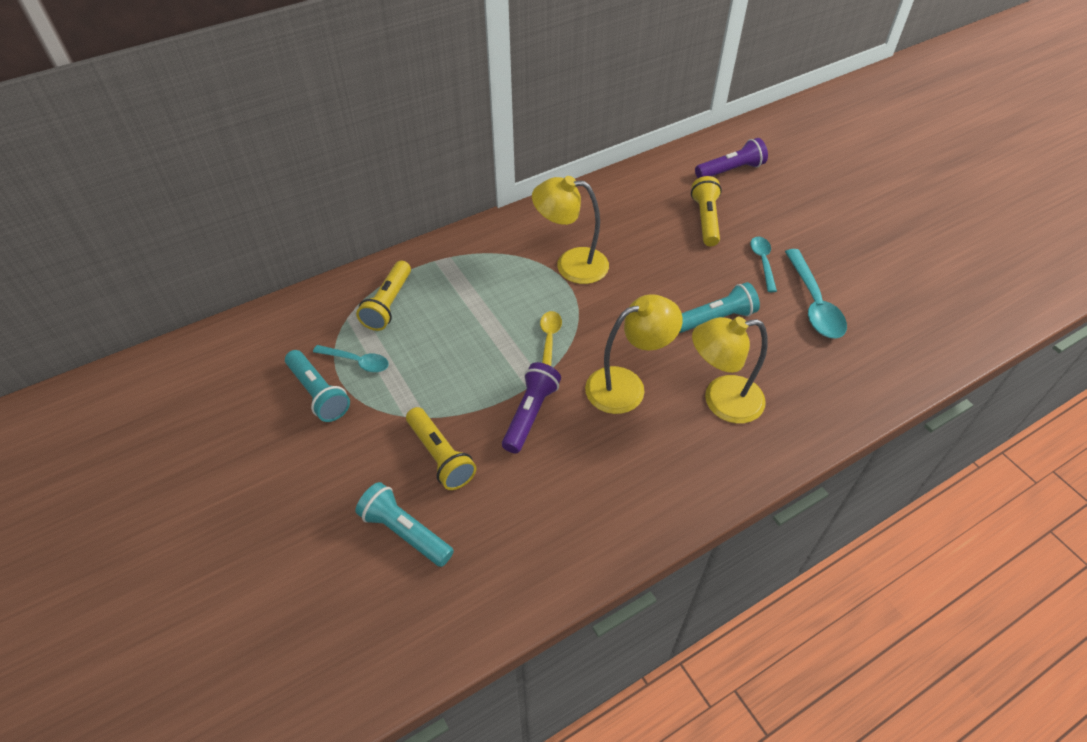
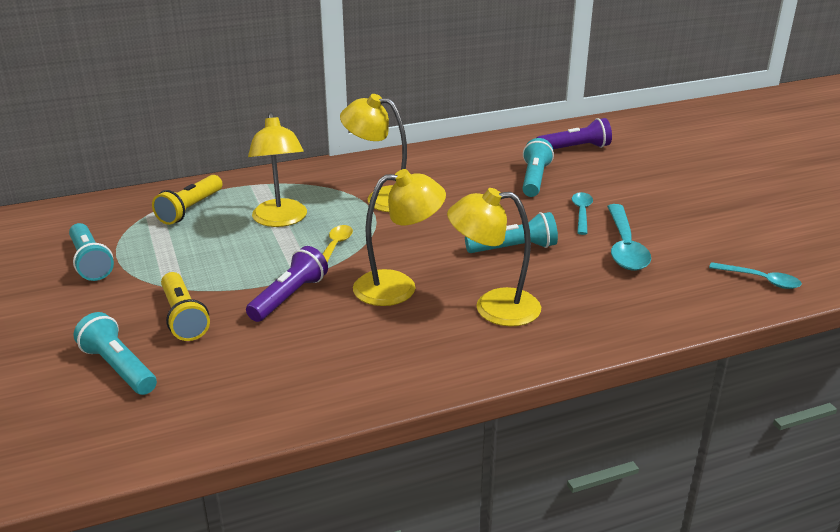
camera: 10 degrees right, 20 degrees down
(357, 361) = (139, 244): turquoise spoon -> turquoise spoon (760, 280)
(484, 308) = (281, 220): none -> yellow lamp
(706, 220) = (534, 179): yellow flashlight -> turquoise flashlight

